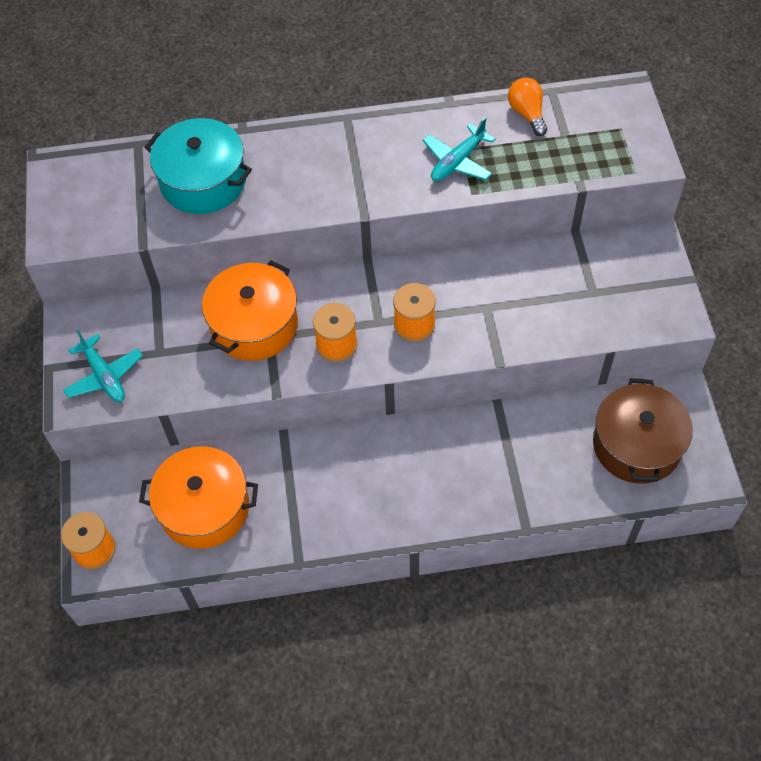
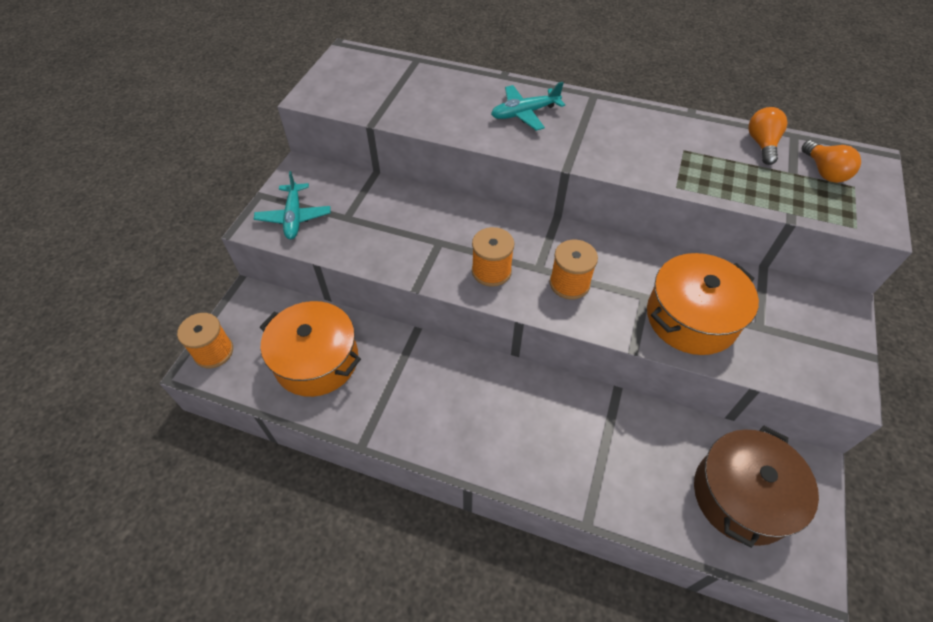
camera: 25 degrees right, 5 degrees down
(203, 181) = (449, 98): turquoise pot -> none
(254, 325) = (433, 228): orange pot -> orange pot (691, 317)
(457, 161) = (676, 158): turquoise plane -> turquoise plane (524, 113)
(591, 123) = (824, 172): none -> orange light bulb

